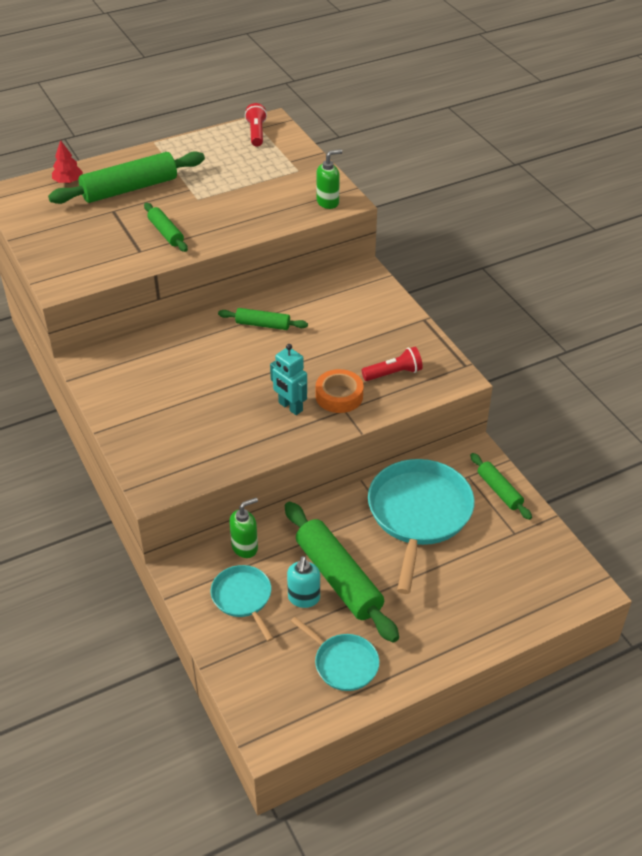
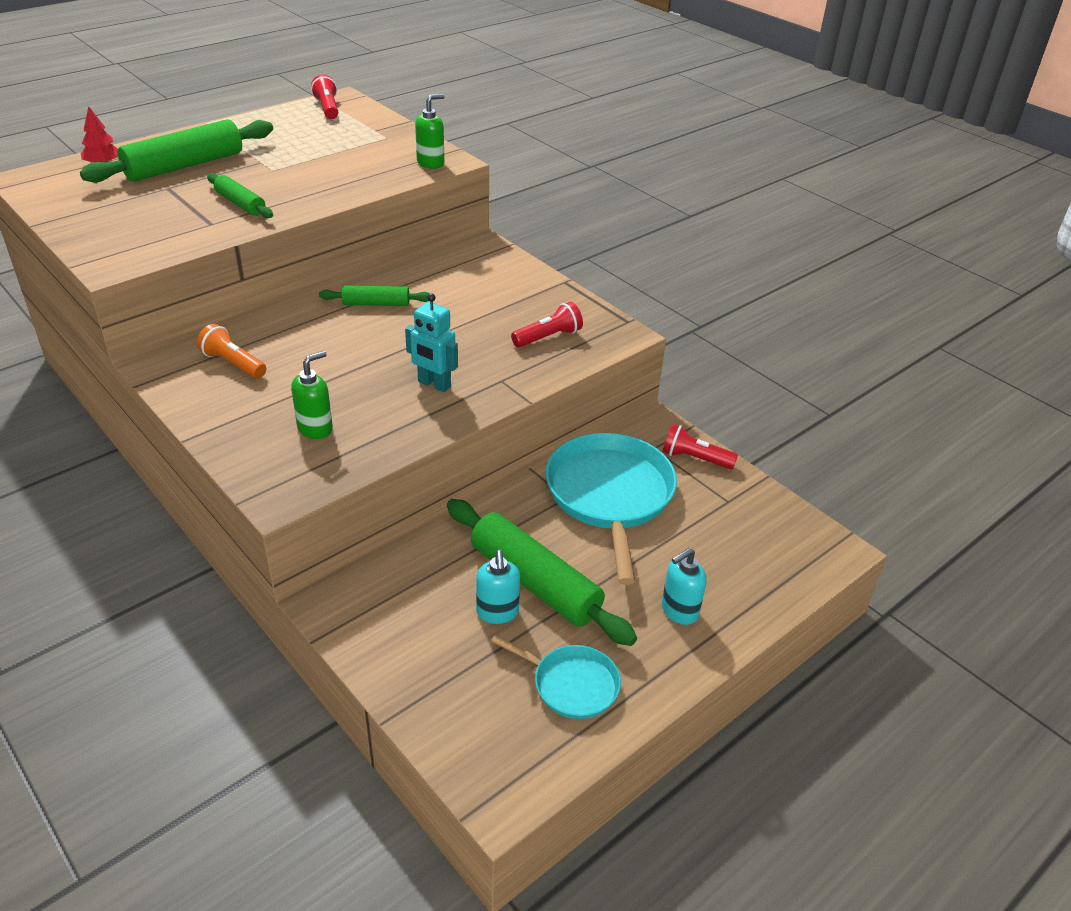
camera: 15 degrees left, 5 degrees down
(142, 369) = (233, 364): none -> orange flashlight
(243, 598) = (417, 624): turquoise pan -> none
(245, 547) = (405, 563): green soap dispenser -> green soap dispenser (315, 428)
(339, 396) = (490, 366): orange tape -> none
(443, 620) = (679, 611): none -> turquoise soap dispenser
(499, 491) = (694, 458): green rolling pin -> red flashlight

